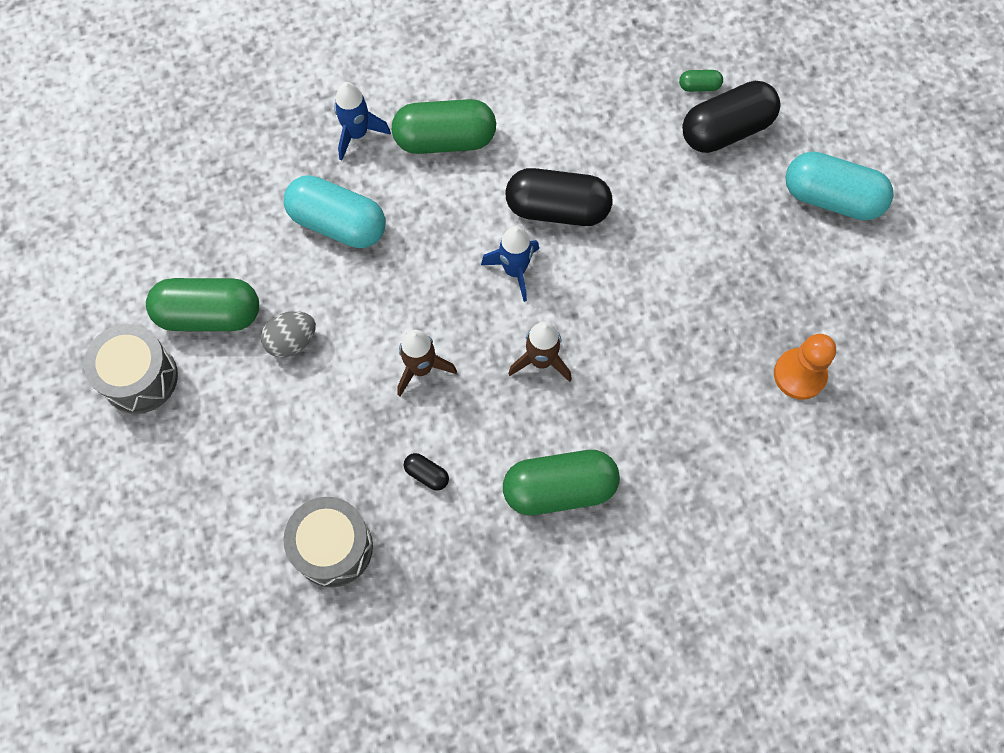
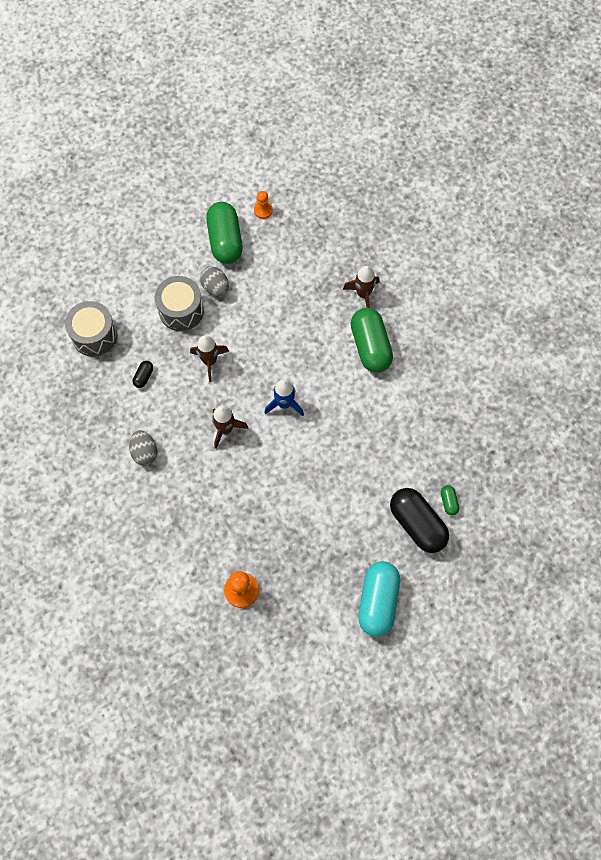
camera: 80 degrees right, 0 degrees up
(140, 378) = (180, 214): grey drum -> grey drum (181, 310)
(171, 250) = (263, 210): none -> orange pawn
(338, 223) = (298, 296): turquoise capsule -> none
(357, 134) = (363, 294): blue rocket -> brown rocket
(557, 209) = (333, 423): black capsule -> none
(559, 488) = (145, 452): green capsule -> grey egg

